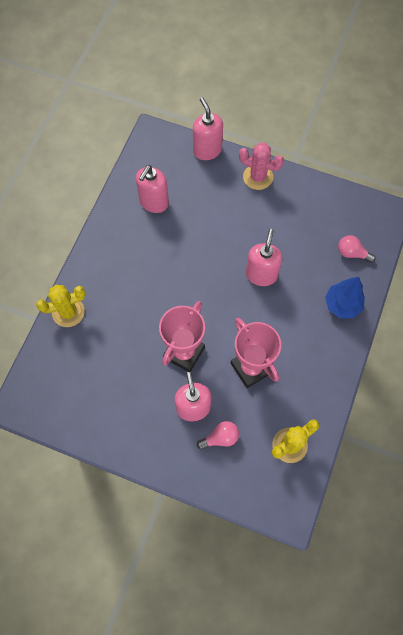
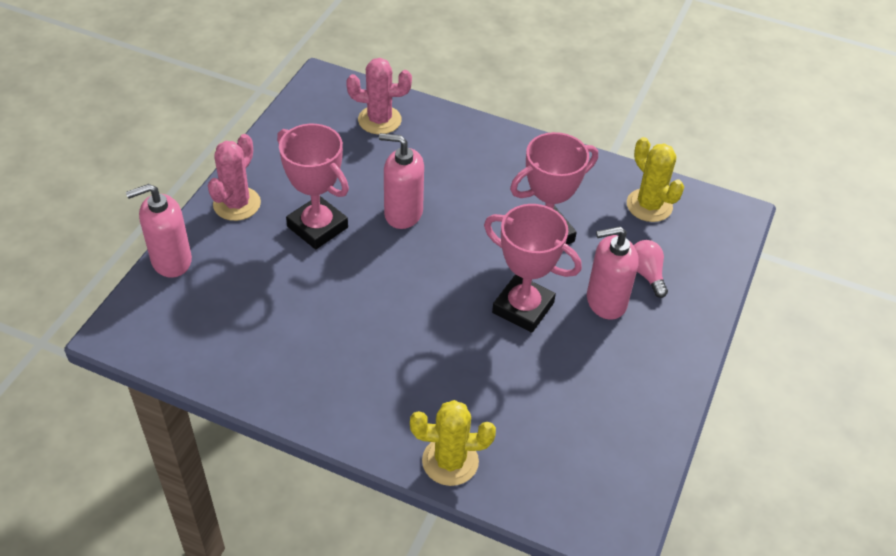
camera: 90 degrees left, 20 degrees down
(68, 312) = (450, 461): yellow cactus -> yellow cactus turned 75 degrees counterclockwise
(154, 202) = (257, 335): pink soap dispenser -> none
(243, 225) = (317, 227): none -> pink trophy
(342, 305) = (455, 137): blue tree -> none
(352, 253) = (379, 120): pink light bulb -> pink cactus

